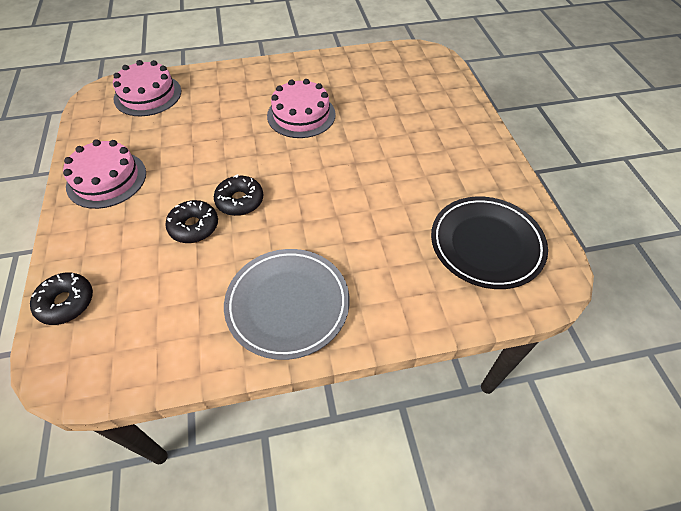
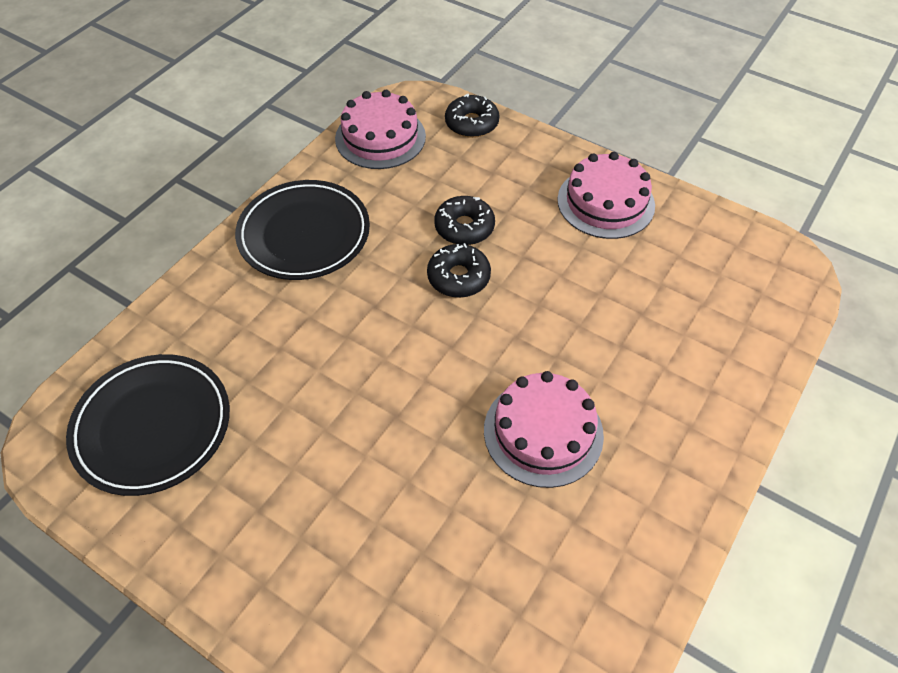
camera: 135 degrees right, 0 degrees up
(148, 95) = (747, 305): pink cake -> pink cake (380, 137)
(287, 304) = (304, 234): grey plate -> black plate

